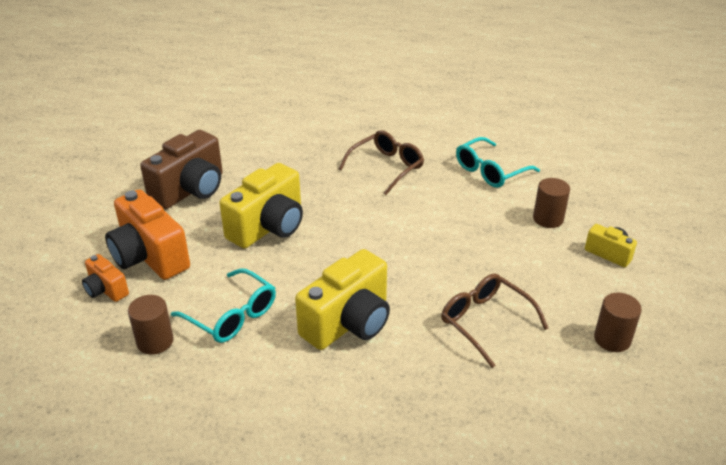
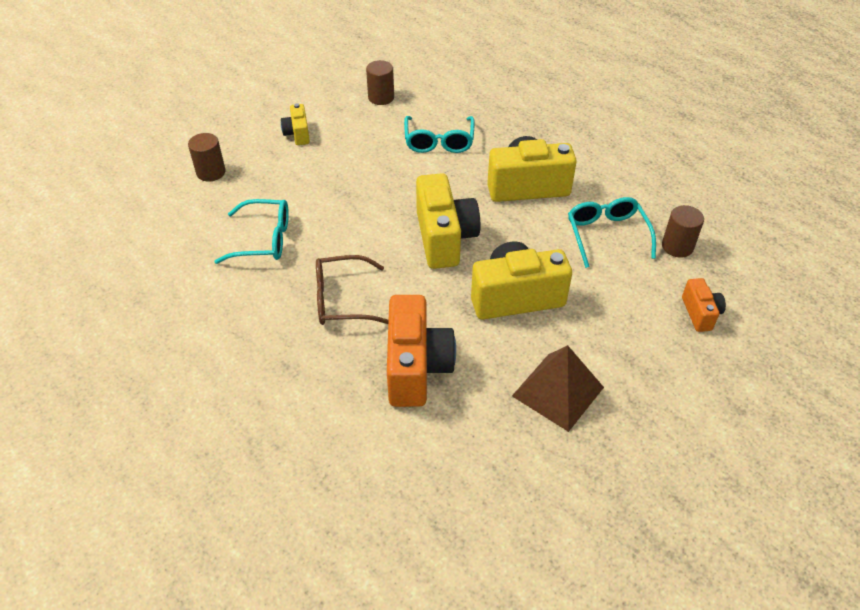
camera: 140 degrees left, 10 degrees up
(149, 257) = (645, 327): orange camera -> orange camera (416, 367)
(191, 190) = (557, 391): brown camera -> brown pyramid
(368, 238) = (444, 238): none -> yellow camera
(486, 322) = (439, 141): brown glasses -> turquoise glasses
(548, 219) = (293, 176): brown cylinder -> brown cylinder (211, 172)

